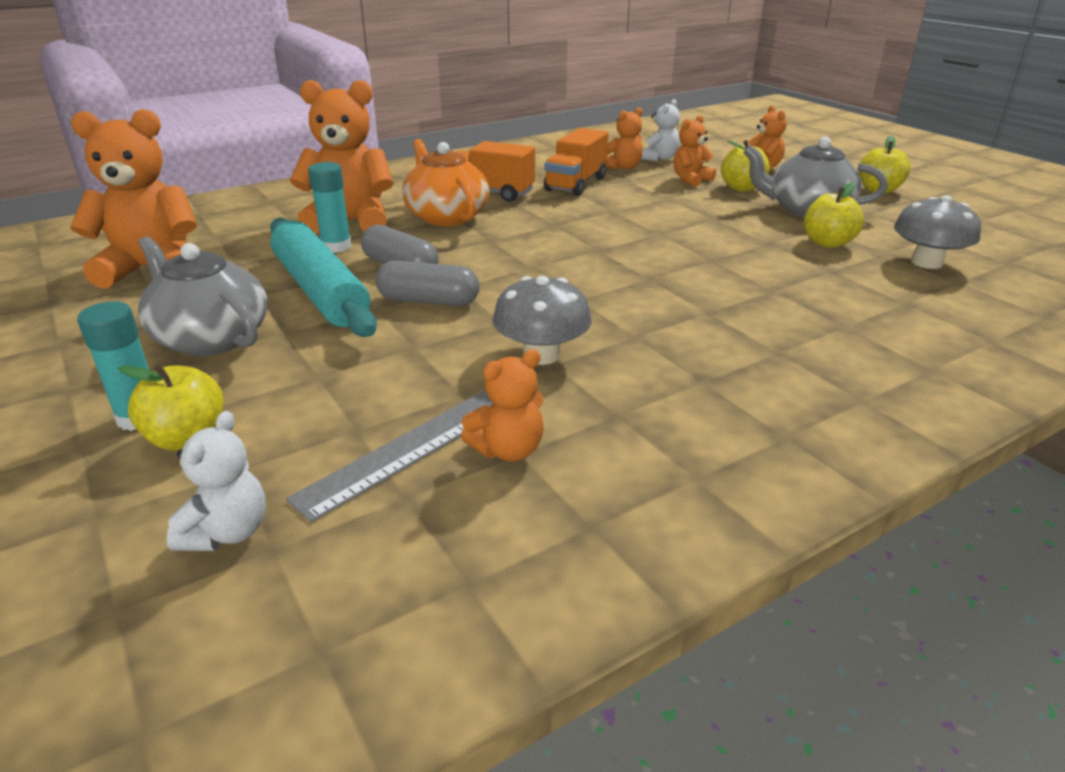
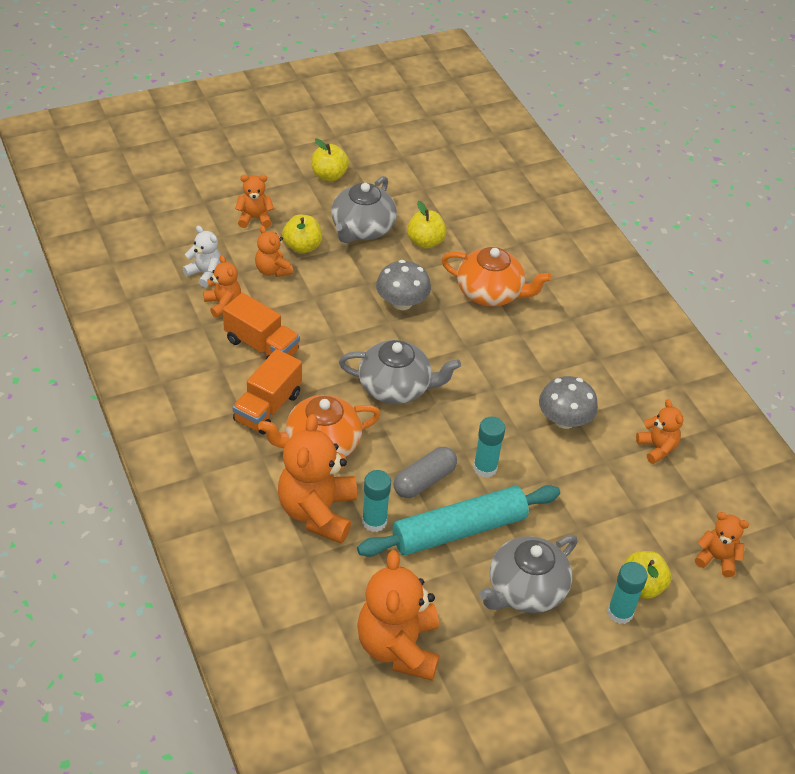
camera: 85 degrees left, 15 degrees up
(227, 532) = (717, 558): white teddy bear -> orange teddy bear
(407, 450) = (656, 488): grey ruler -> none
(428, 301) = (485, 468): grey capsule -> turquoise glue stick
(549, 243) = (396, 387): none -> grey teapot
(772, 288) = (490, 293): none -> orange teapot
(926, 262) = (465, 210): grey mushroom -> grey mushroom (402, 302)

